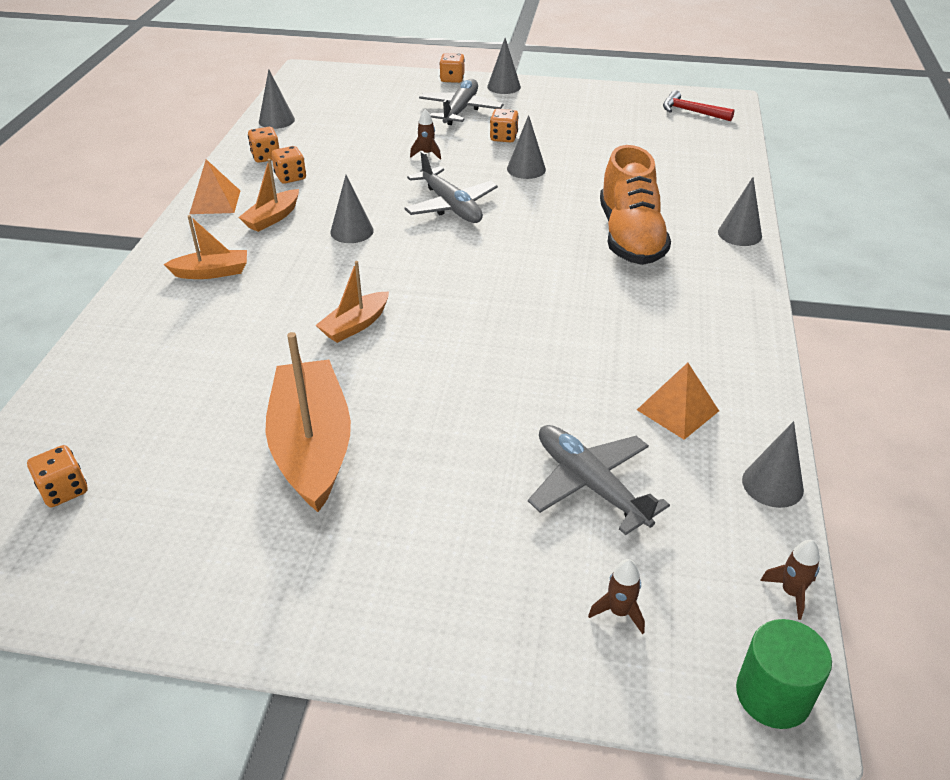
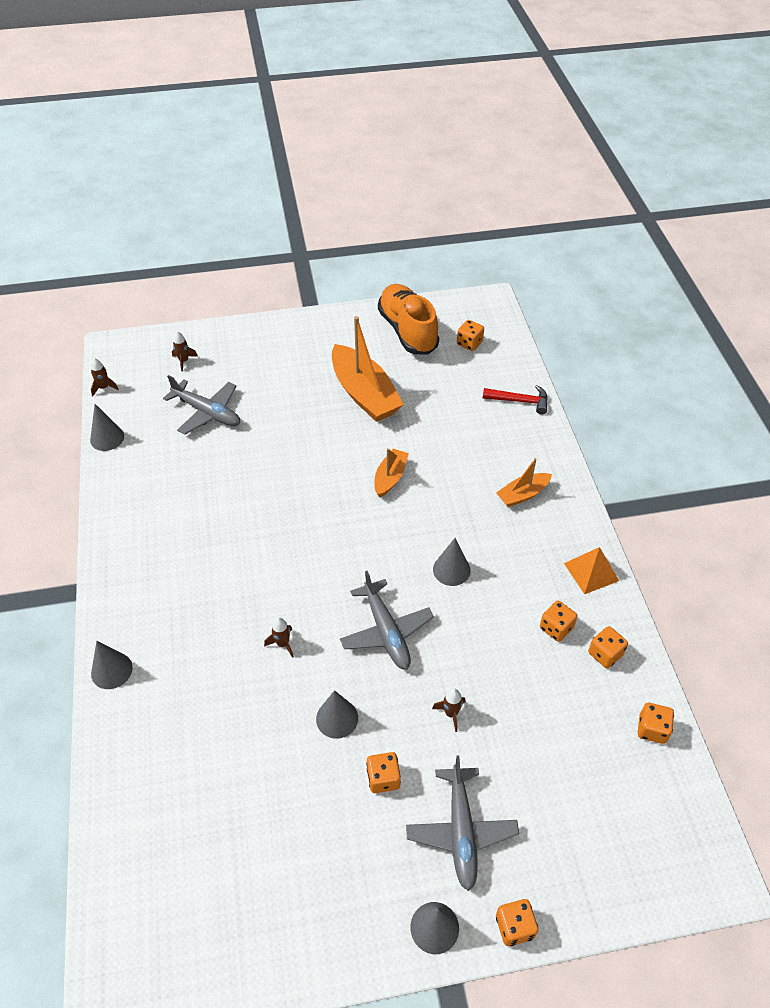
camera: 160 degrees right, 10 degrees up
(272, 218) = (527, 566): orange boat -> none
(276, 120) = (652, 729): grey cone -> orange dice
(450, 205) = (386, 631): grey plane -> grey plane turned 150 degrees counterclockwise
(558, 217) = (283, 644): none -> brown rocket
(630, 237) = (212, 635): orange shoe -> orange shoe (407, 331)
(677, 410) = (162, 470): orange pyramid -> none
(691, 112) = (162, 938): red hammer -> red hammer (520, 401)
(773, 695) = (117, 348): green cylinder -> none

